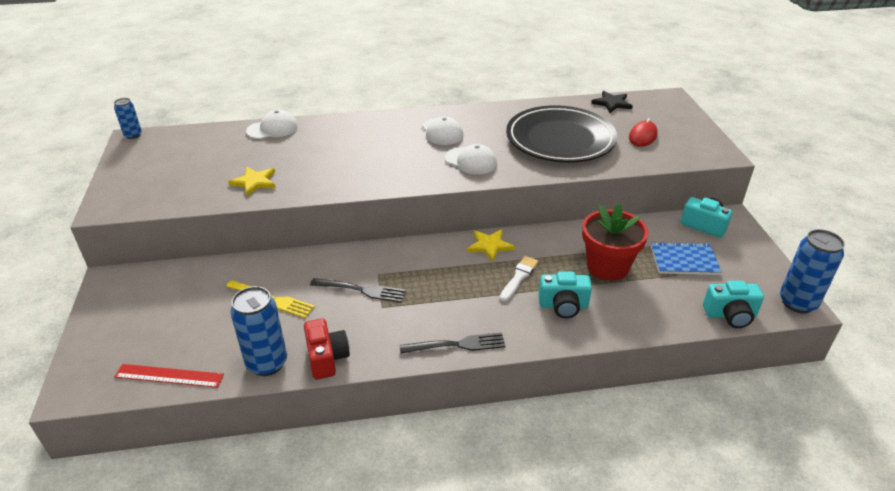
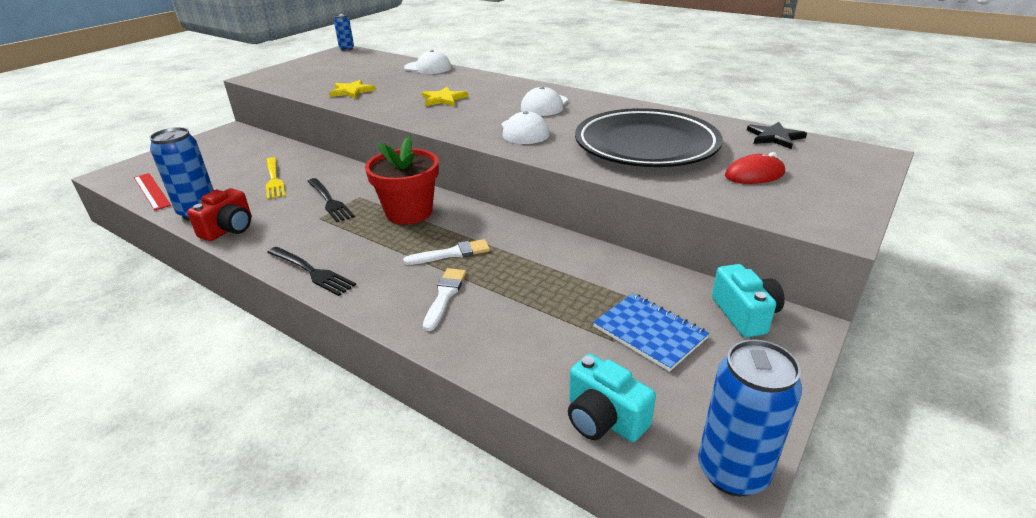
camera: 45 degrees right, 5 degrees down
(490, 245) = (475, 219): yellow star -> yellow star (443, 99)
(563, 305) = (445, 296): turquoise camera -> white brush
(607, 266) = (549, 290): red flower pot -> red flower pot (409, 212)

